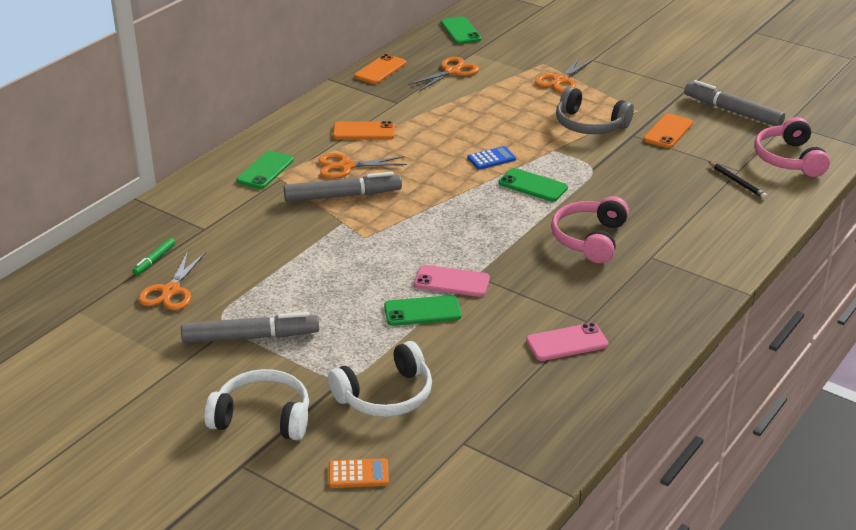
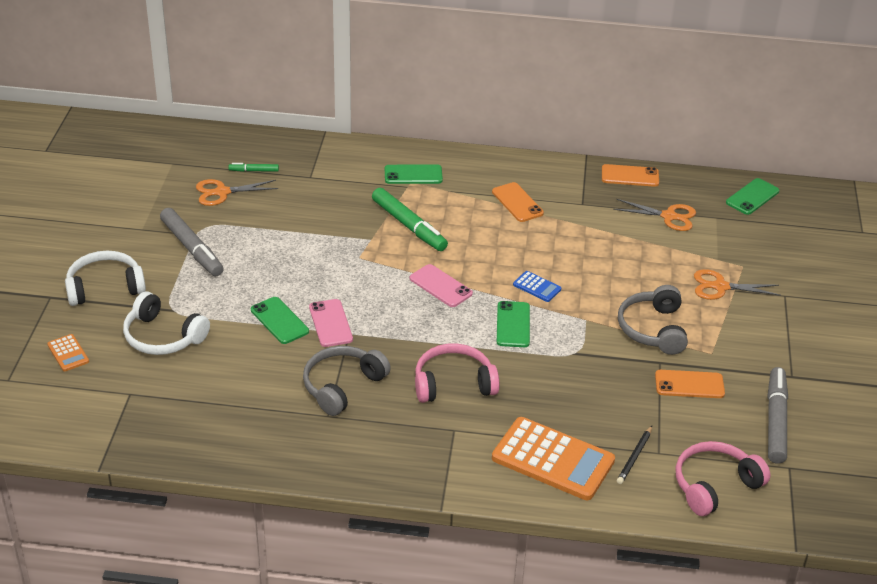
camera: 60 degrees right, 5 degrees up
(263, 417) = (105, 287): white headphones -> white headphones turned 90 degrees counterclockwise
(342, 196) = (409, 226): grey marker -> green marker
(346, 166) = (454, 212): orange scissors -> none
(550, 300) = (342, 386): none -> grey headphones
(567, 343) = (289, 413): pink phone -> pink phone (440, 286)
(718, 219) = (553, 459): none -> orange calculator

